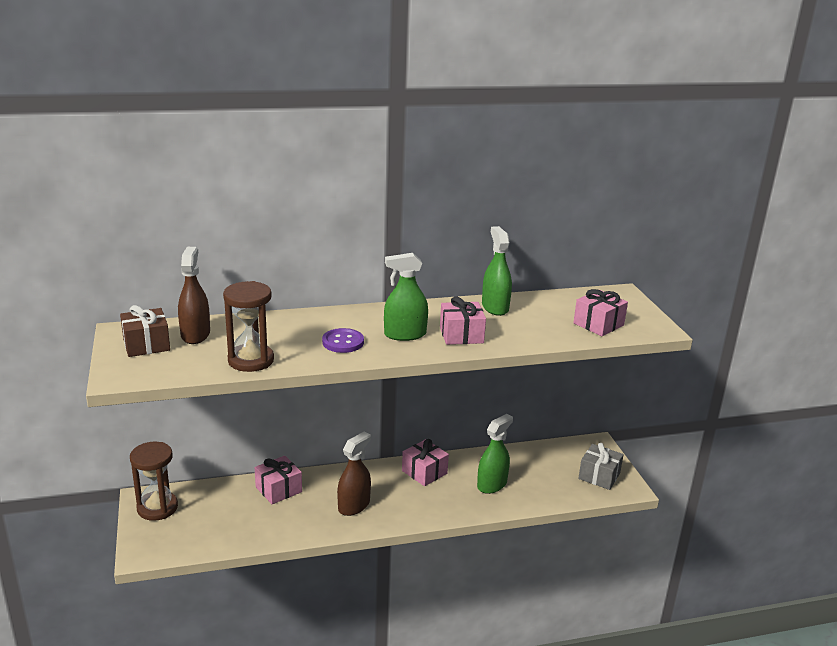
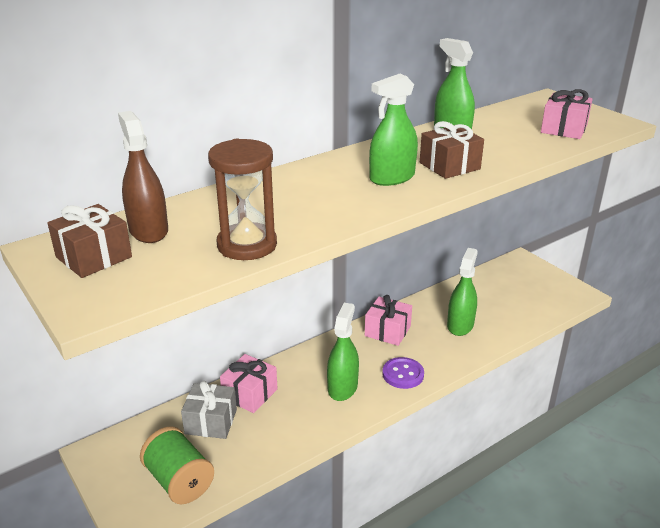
camera: 20 degrees left, 5 degrees up
(157, 508) = (121, 459): brown hourglass -> none
(187, 535) = (179, 481): none -> green spool
(343, 342) = (334, 200): purple button -> purple button (403, 374)
(354, 505) = (342, 387): brown spray bottle -> green spray bottle
(461, 335) = (449, 166): pink gift -> brown gift
(599, 476) = (547, 290): grey gift -> grey gift (211, 421)

